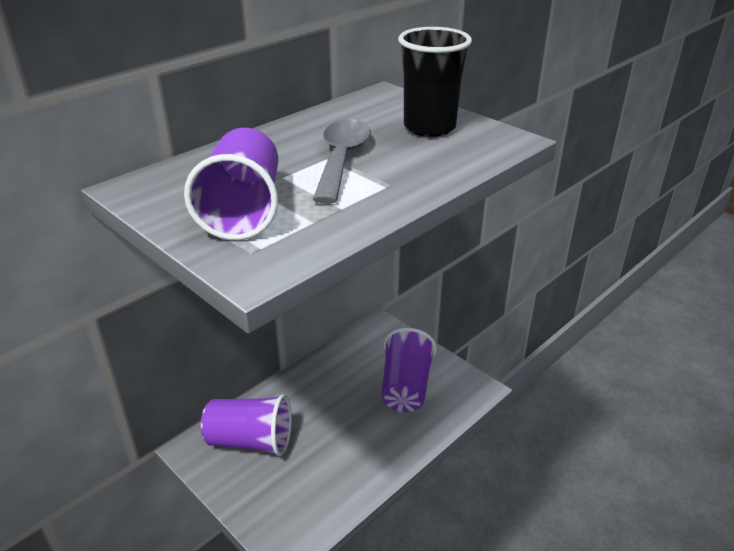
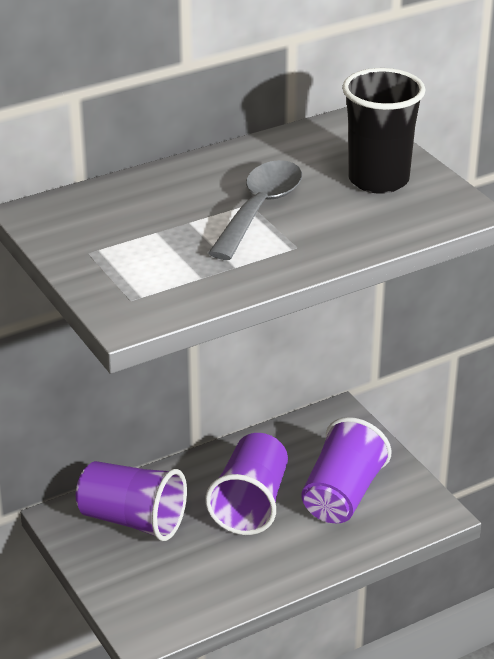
camera: 15 degrees right, 0 degrees up
(243, 210) = (137, 255): purple cup -> purple cup (251, 504)

